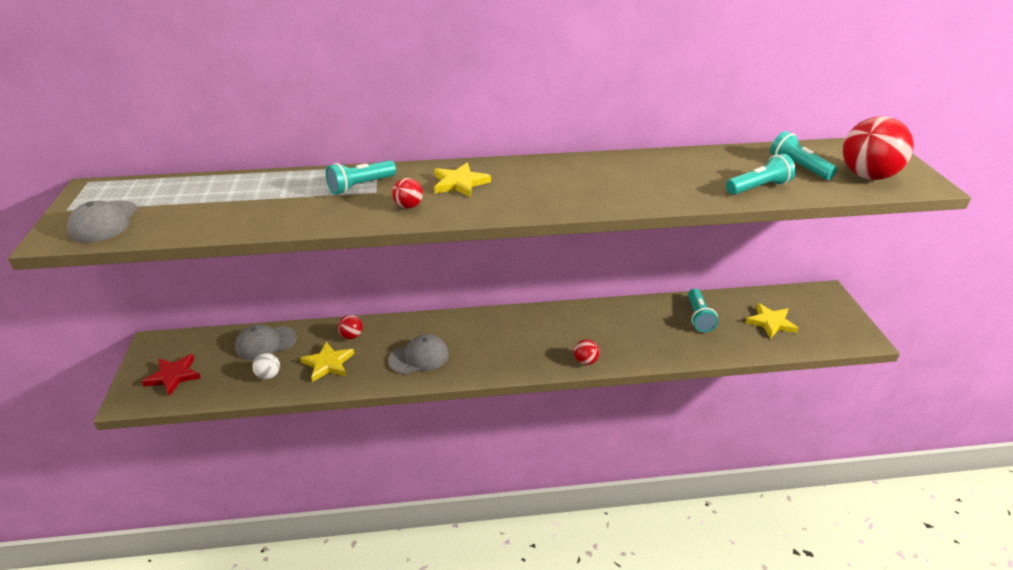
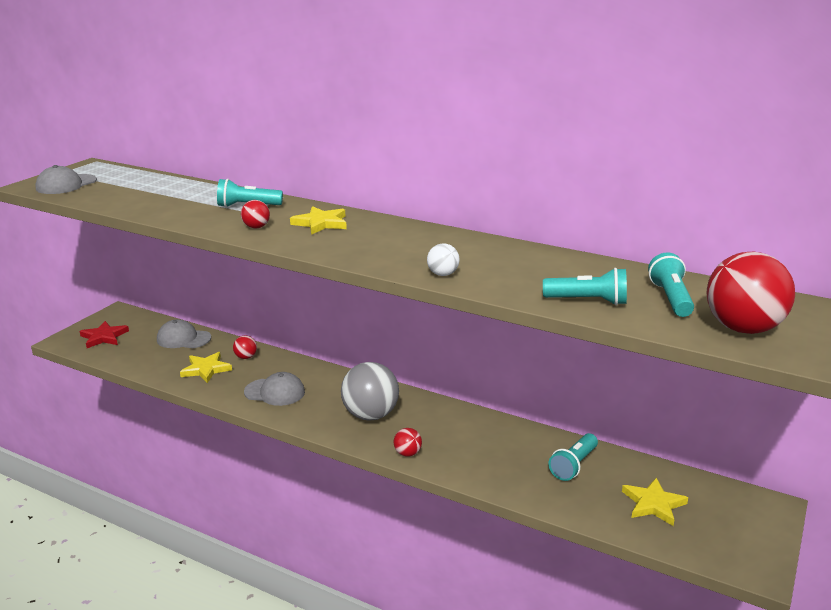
camera: 35 degrees right, 10 degrees down
(268, 375) = (159, 361): white ball -> white ball (442, 274)
(521, 342) = (370, 415): none -> grey ball

